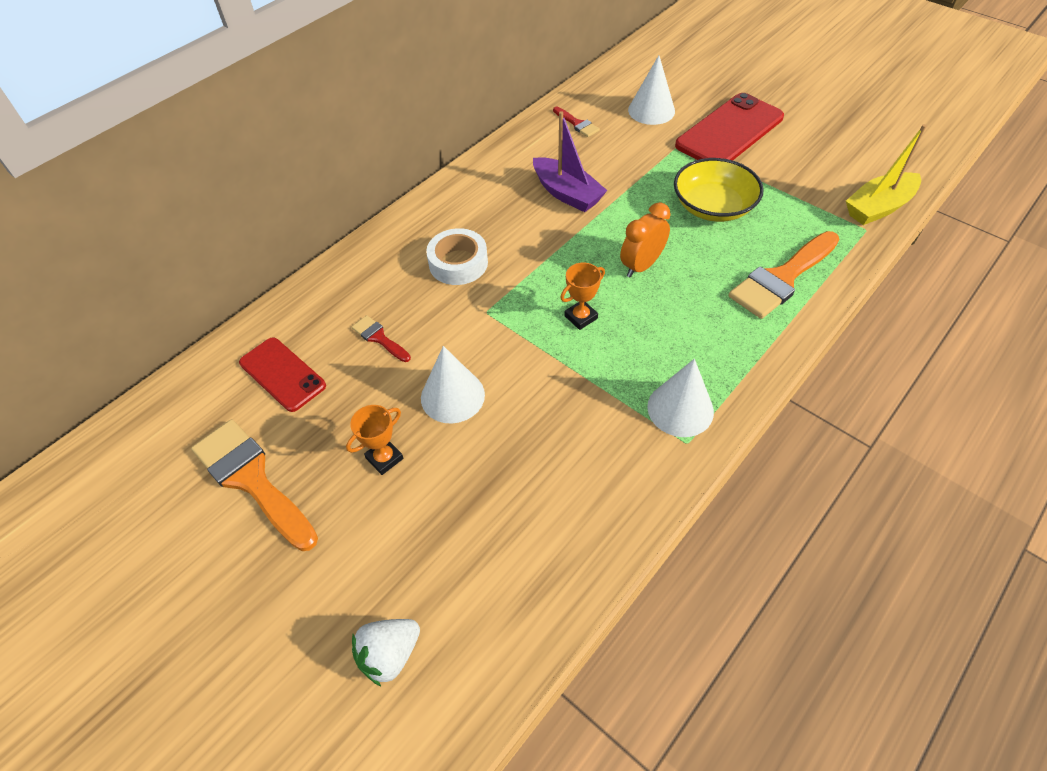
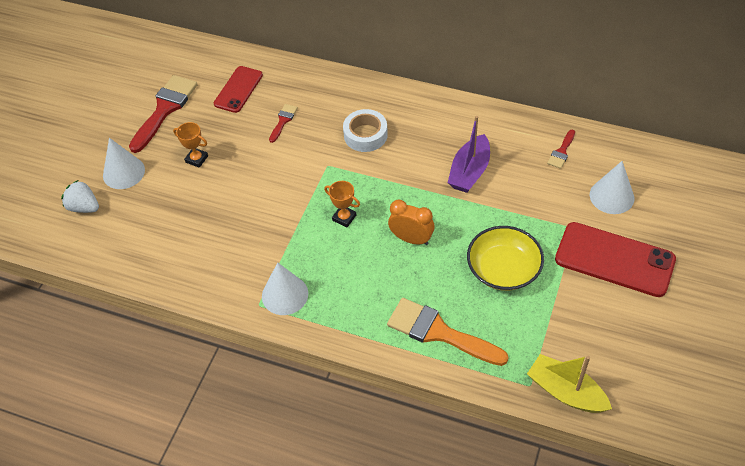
camera: 70 degrees right, 0 degrees up
(251, 479) = (165, 109): orange brush -> red brush
(452, 396) = (251, 173): white cone -> white cone (123, 172)

